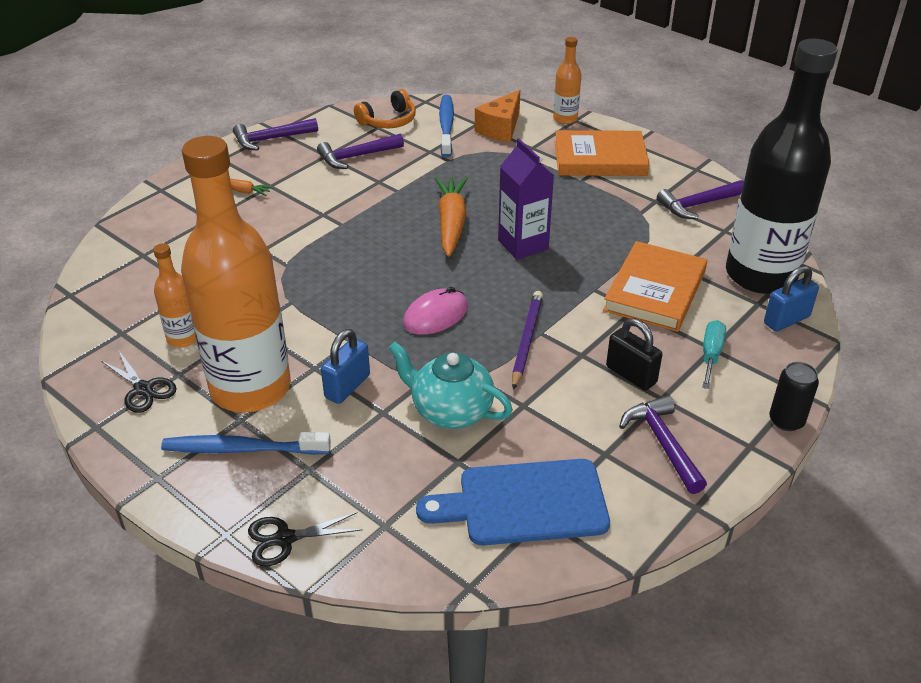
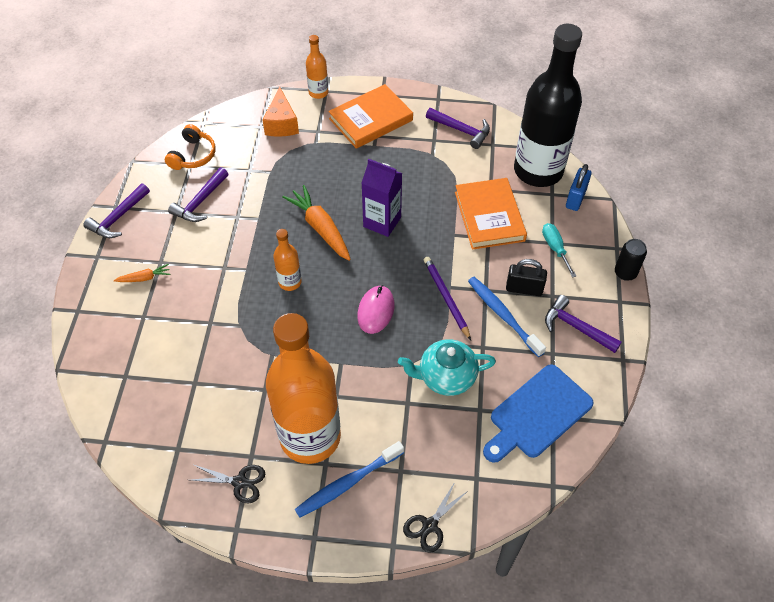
camera: 35 degrees left, 15 degrees up
(183, 338) = (226, 427): orange bottle -> orange bottle (290, 282)
(347, 386) = (369, 398): blue padlock -> none
(446, 126) = (240, 140): blue toothbrush -> blue toothbrush (503, 315)
(697, 205) = (461, 130): purple hammer -> purple hammer turned 90 degrees counterclockwise

